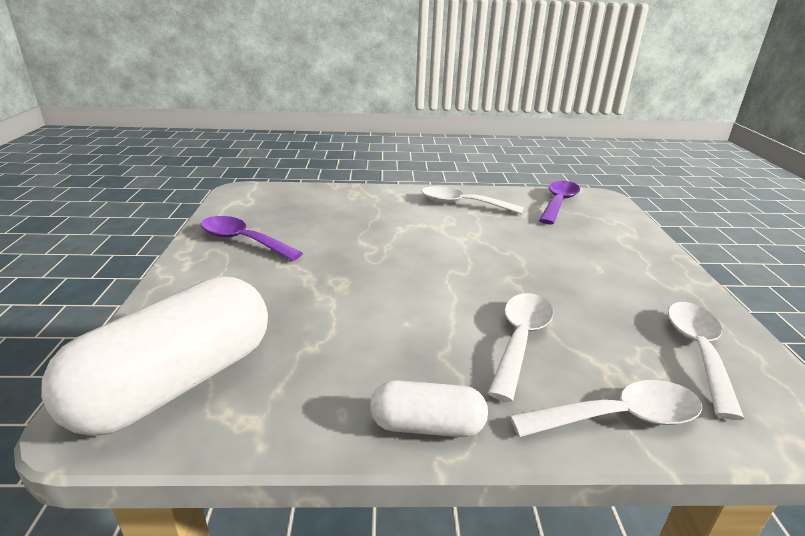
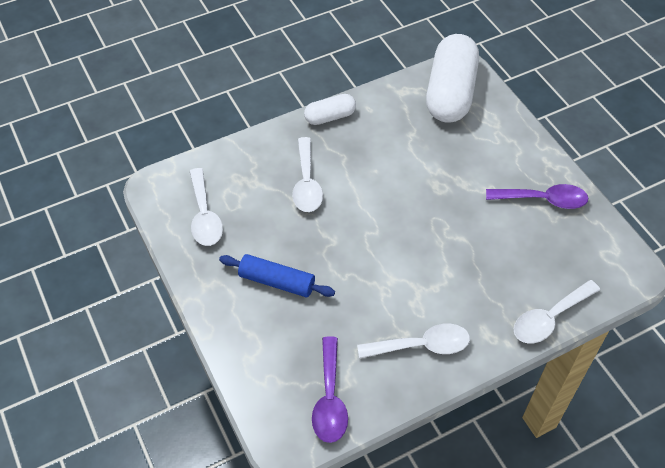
camera: 155 degrees right, 25 degrees up
(592, 267) = (277, 281): none -> blue rolling pin
(618, 417) = (247, 153): white spoon -> white spoon (549, 318)

